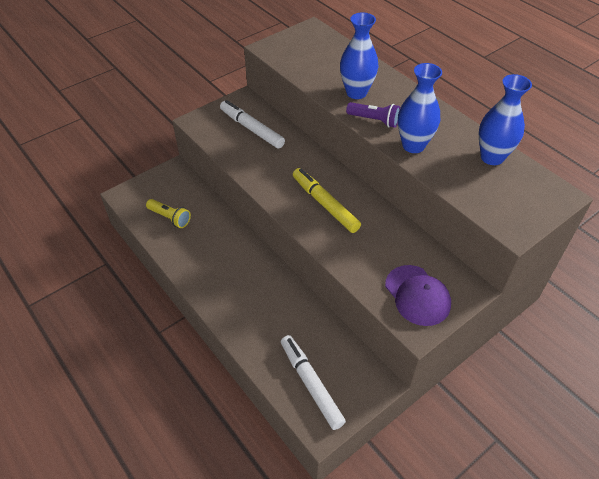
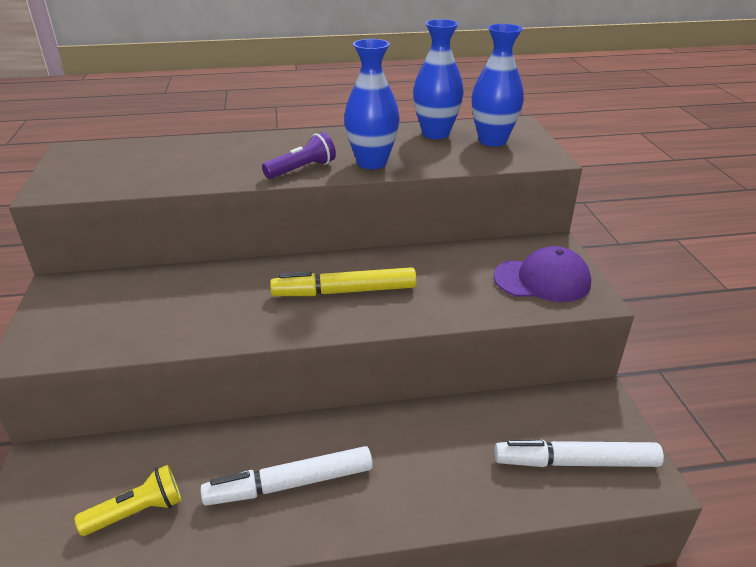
camera: 60 degrees left, 15 degrees down
(251, 129) = (129, 301): white marker -> white marker (290, 484)
(356, 92) = (239, 163): blue vase -> blue vase (492, 140)

